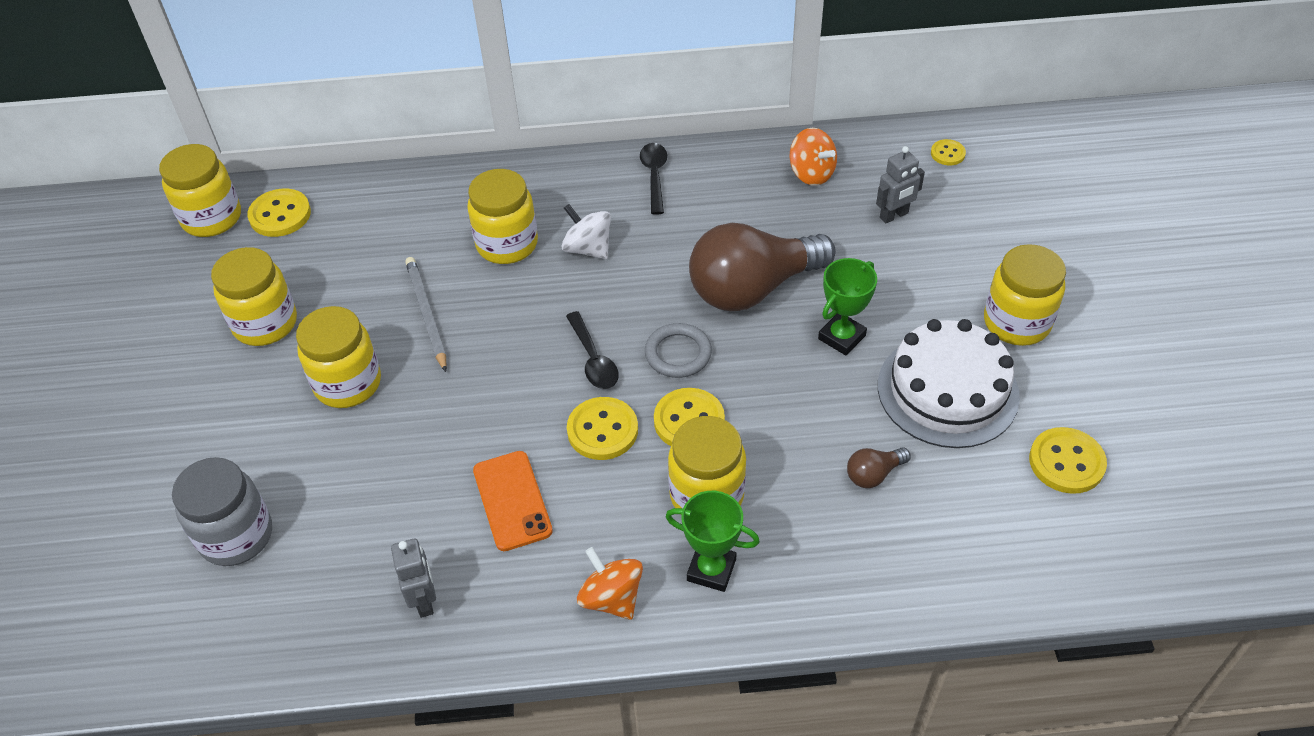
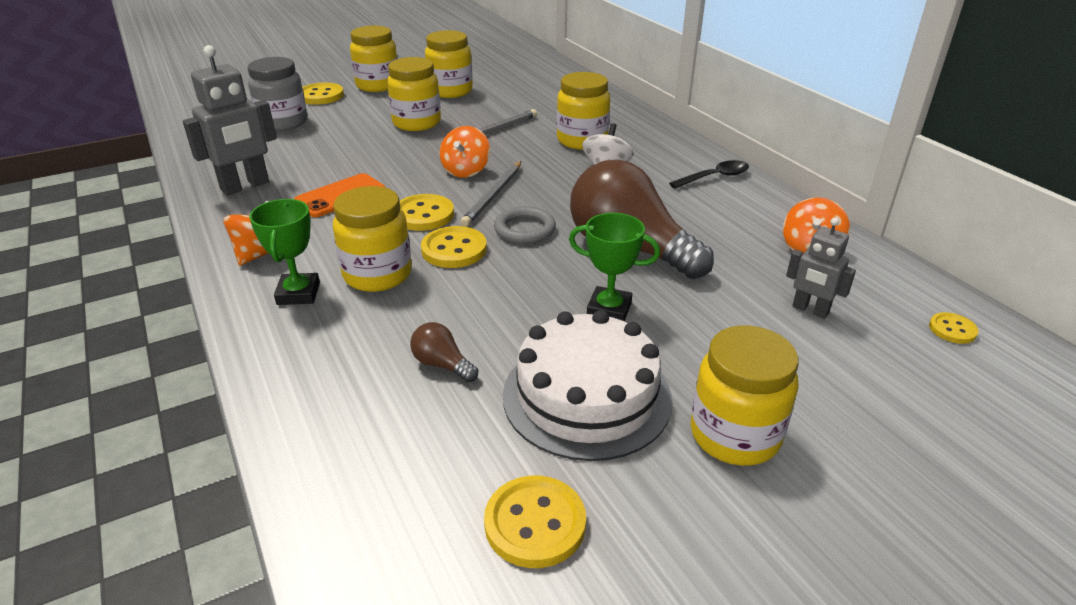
camera: 65 degrees right, 15 degrees down
(212, 218) = (523, 60): yellow jar -> yellow jar (377, 85)
(280, 215) = (542, 74): yellow button -> yellow button (321, 96)
(424, 600) = (245, 186): grey robot -> grey robot, size x1.70
(518, 367) = (466, 171): none -> orange spinning top
(593, 359) = (493, 196): black spoon -> grey pencil

